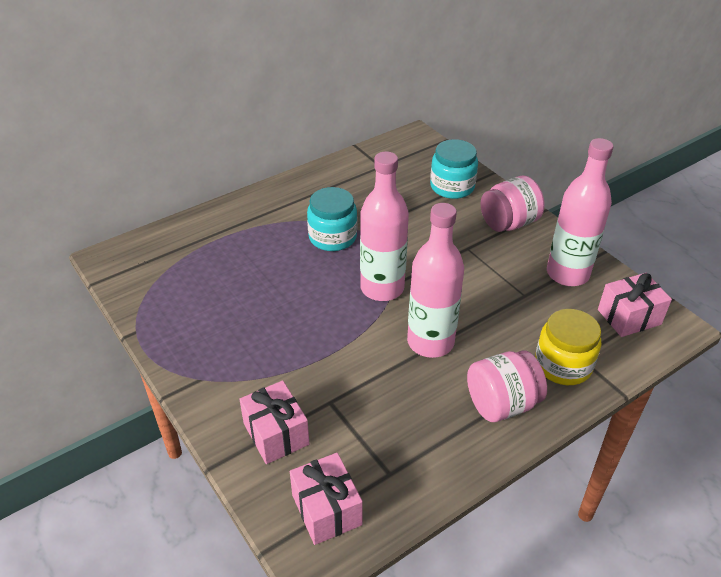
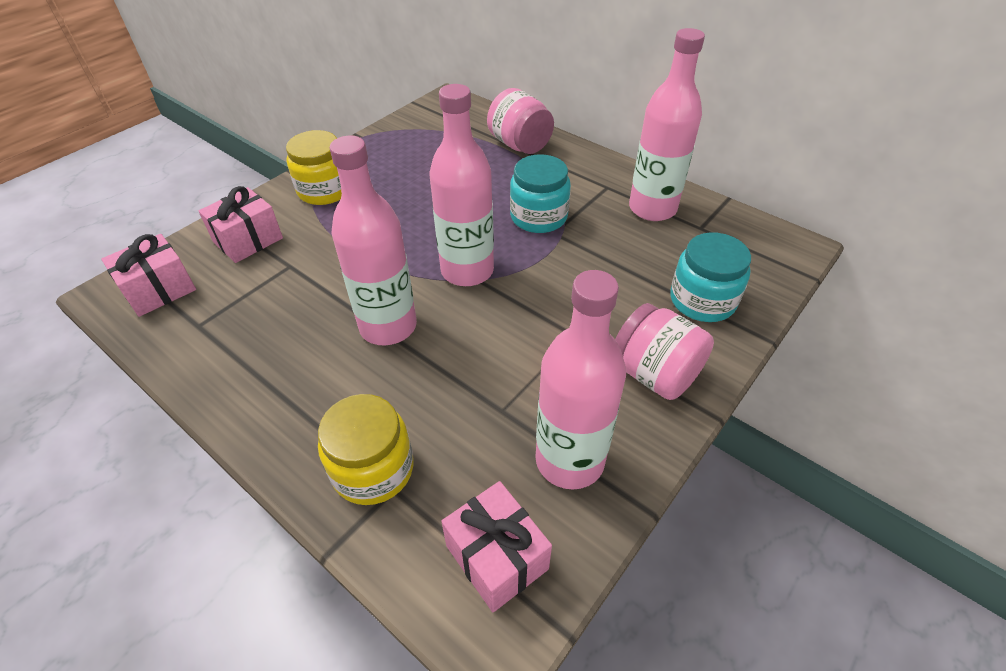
camera: 75 degrees right, 5 degrees up
(221, 368) = (324, 190): none -> yellow jar
(350, 180) = (652, 208): none -> pink bottle
(502, 404) = (297, 407): pink jar -> pink jar (520, 145)

